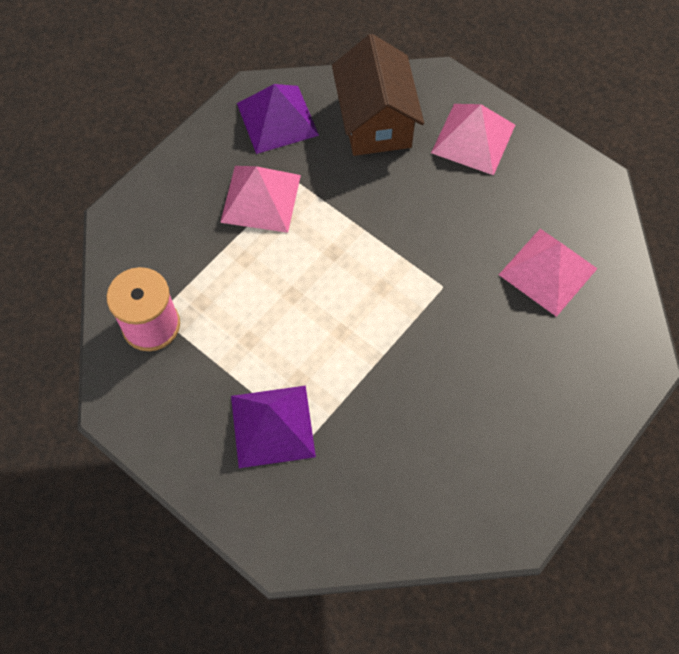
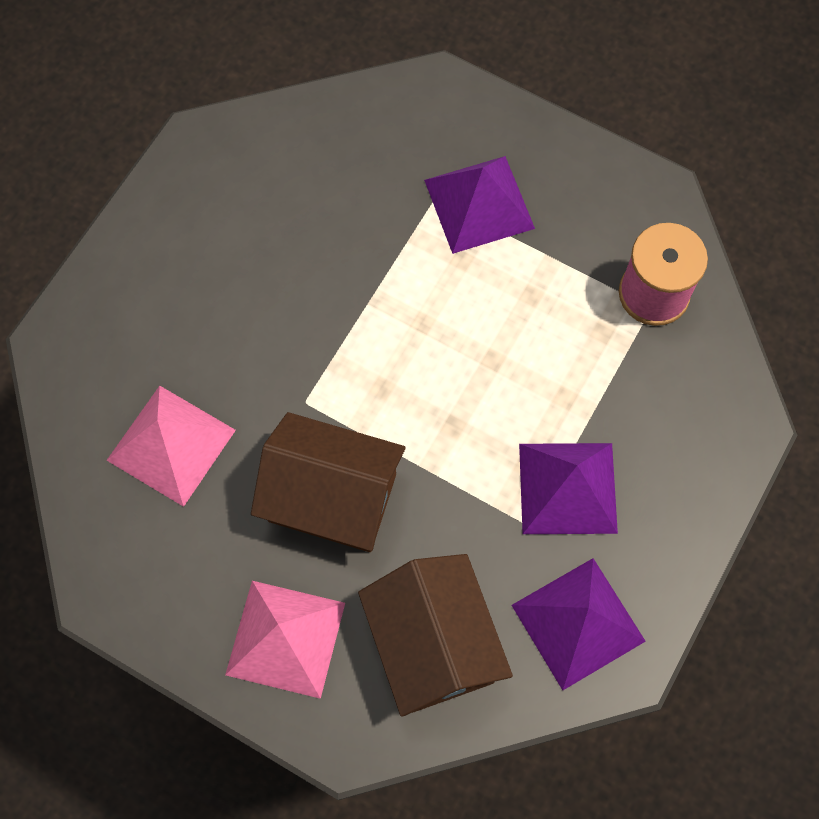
camera: 170 degrees right, 5 degrees up
(261, 198) = (567, 488): pink pyramid -> purple pyramid
(431, 218) = (332, 497): none -> brown house

